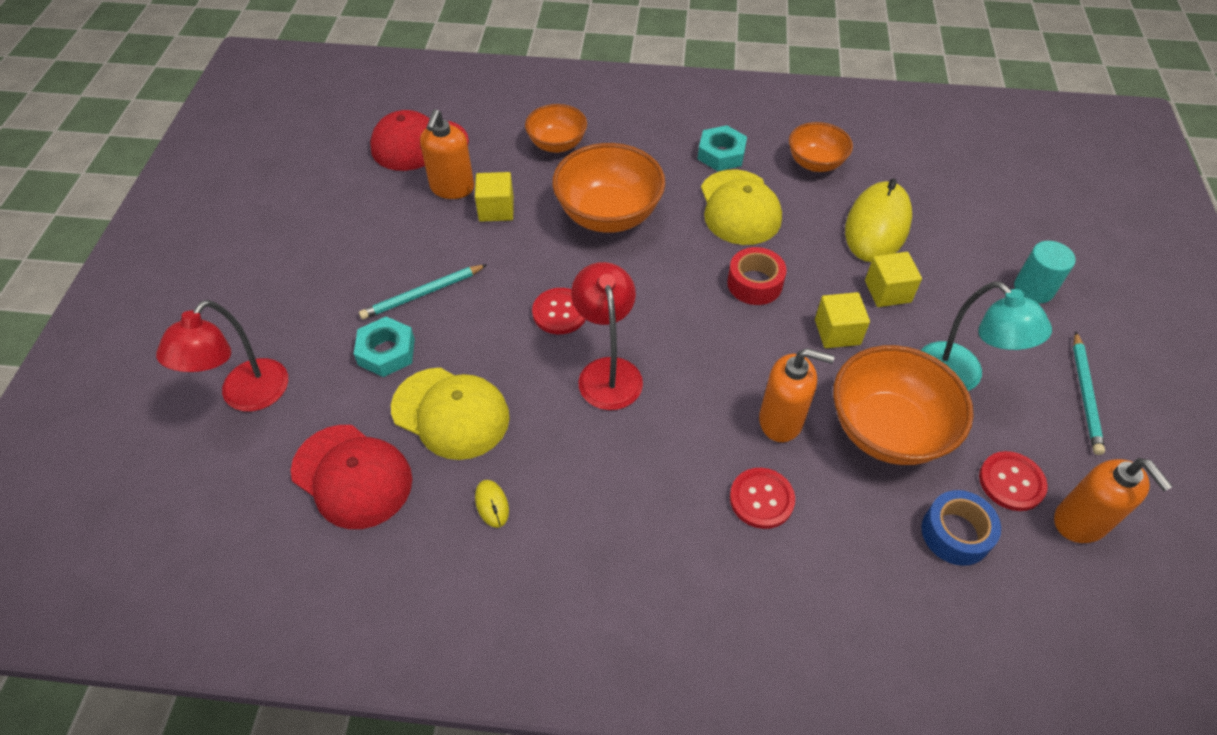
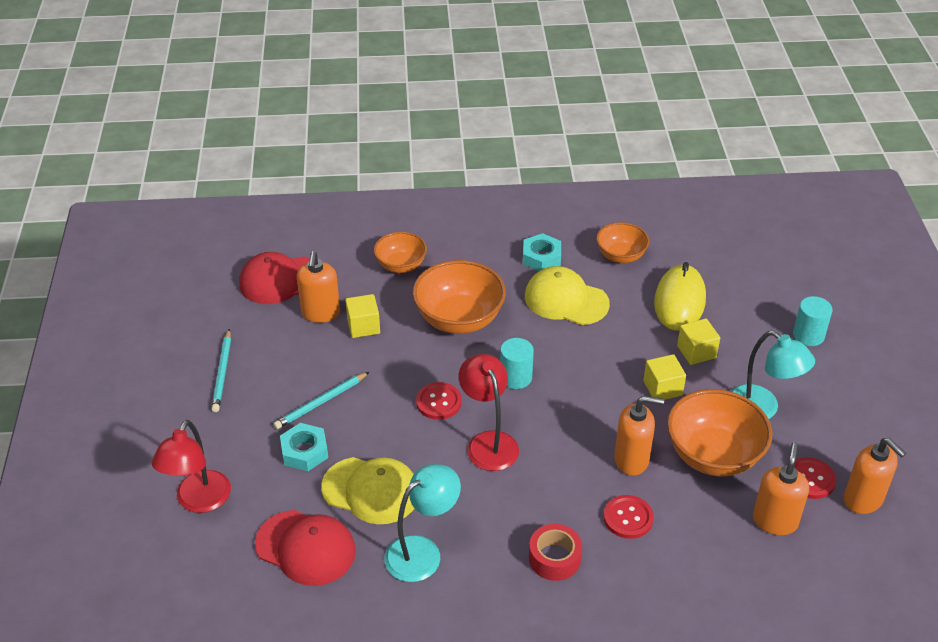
camera: 10 degrees left, 10 degrees down
(492, 504) = (422, 552): yellow mouse -> turquoise lamp
(659, 294) = (516, 377): none -> turquoise cylinder
(739, 208) = (566, 300): yellow cap -> yellow cap turned 135 degrees clockwise
(754, 283) = (590, 359): red tape -> red tape (554, 558)
(955, 533) = (775, 521): blue tape -> orange soap dispenser
(1085, 395) = (856, 409): turquoise pencil -> turquoise pencil (222, 373)

